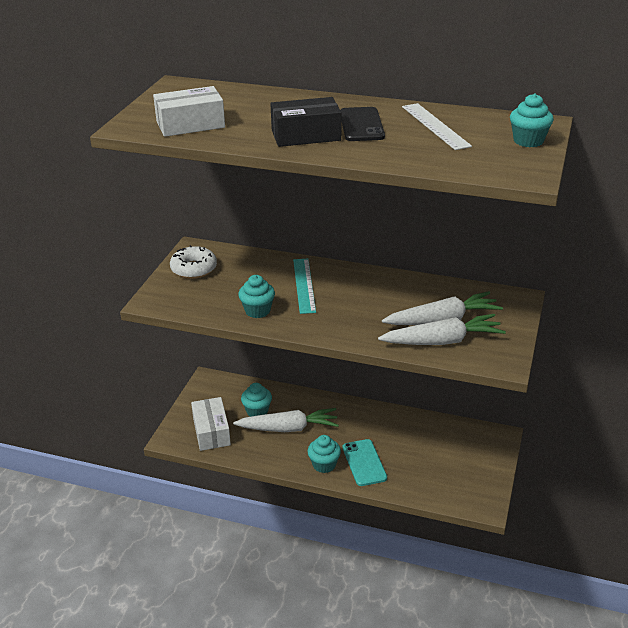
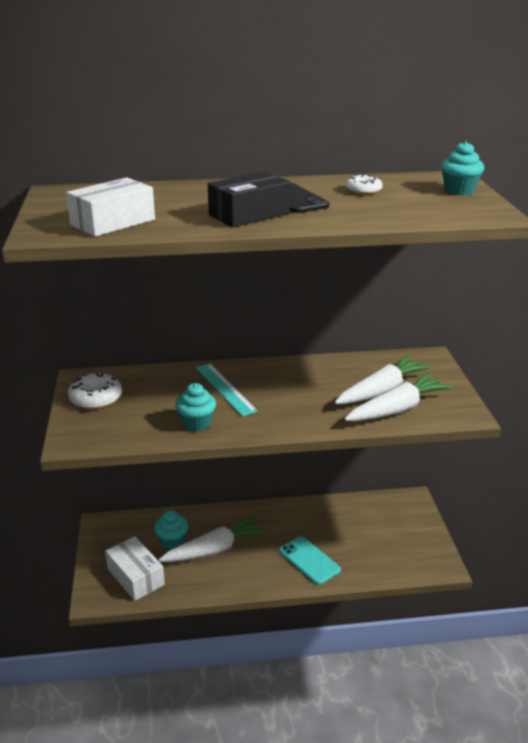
camera: 25 degrees left, 5 degrees down
(324, 465) = (272, 575): turquoise cupcake -> none
(435, 126) = (363, 191): white ruler -> white donut

